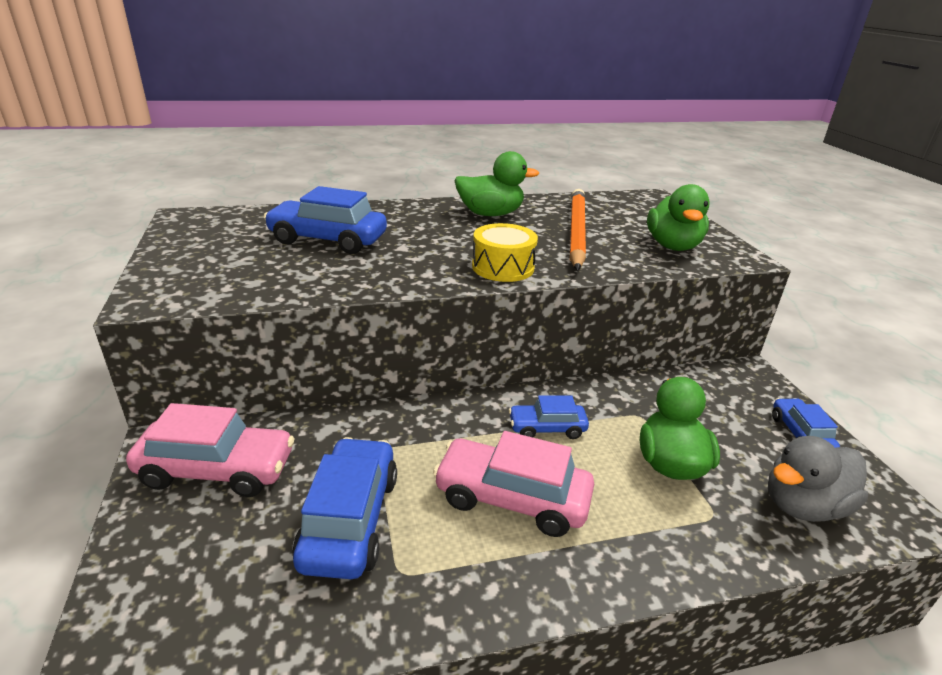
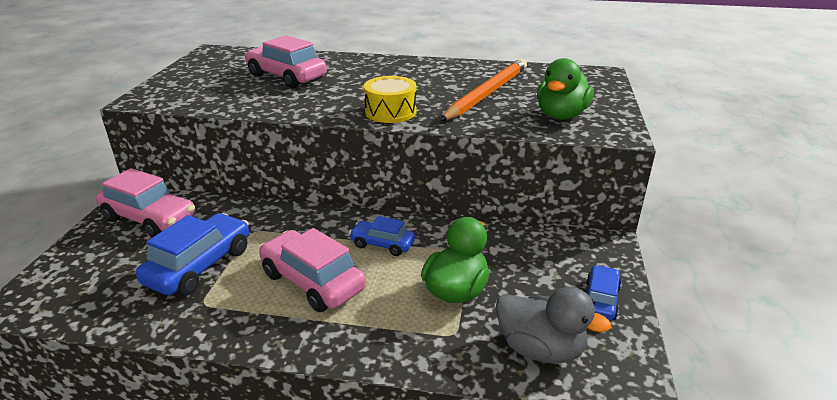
camera: 25 degrees right, 0 degrees up
(328, 240) = (286, 77): blue car -> pink car
(490, 214) = (430, 72): green duck -> none
(803, 505) = (540, 349): grey duck -> grey duck turned 150 degrees counterclockwise

